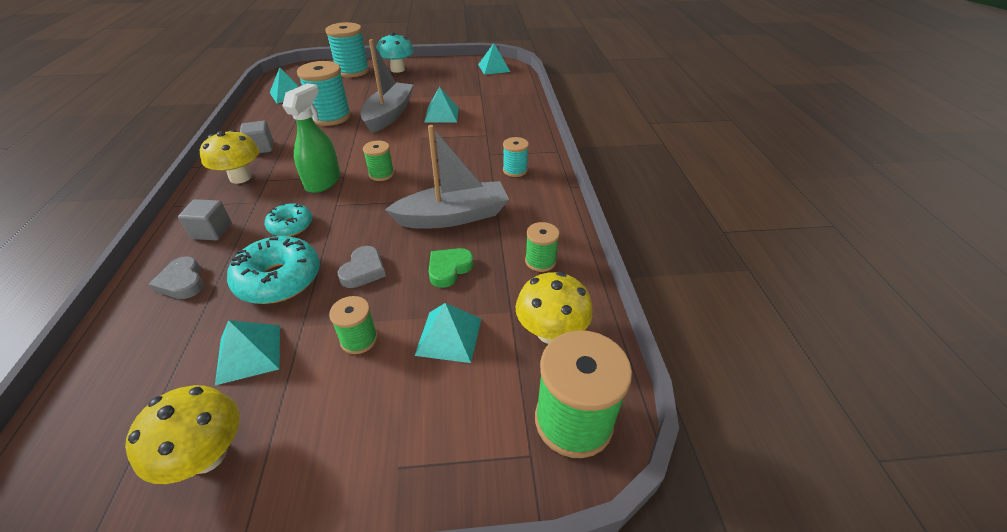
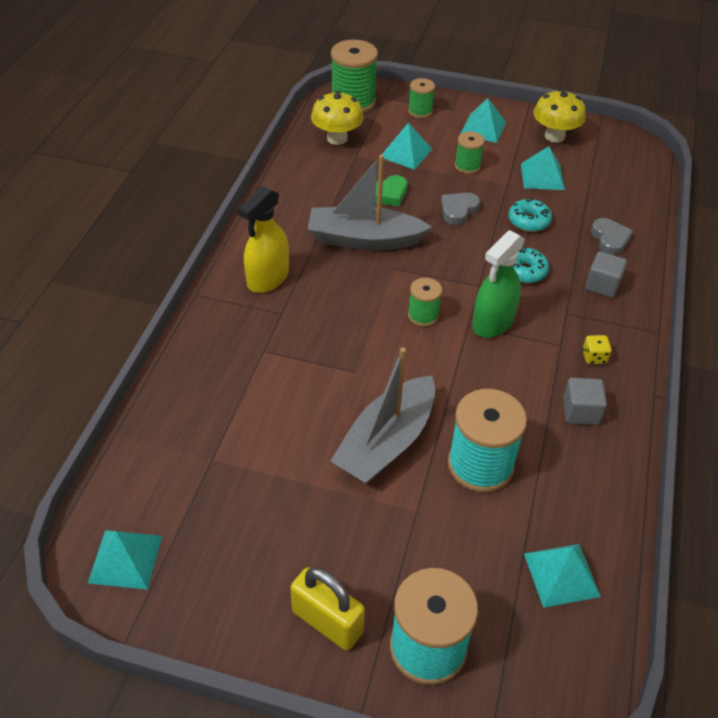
camera: 160 degrees left, 5 degrees up
(240, 177) = (594, 357): yellow mushroom -> yellow dice
(279, 279) = (528, 221): turquoise donut -> turquoise donut, size x0.59
(397, 69) = (327, 622): turquoise mushroom -> yellow padlock
(441, 114) = (304, 417): turquoise pyramid -> turquoise pyramid (483, 128)
(515, 170) = (268, 278): turquoise spool -> yellow spray bottle
(540, 261) = (311, 181): green spool -> green spool (420, 111)

